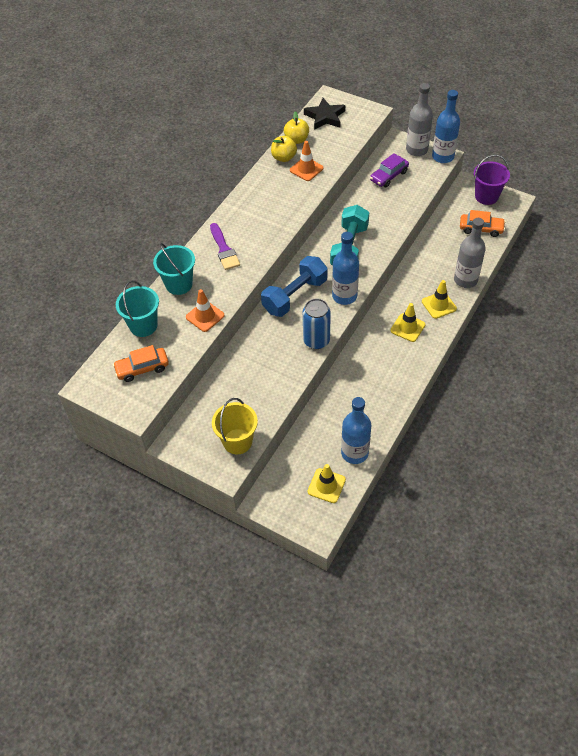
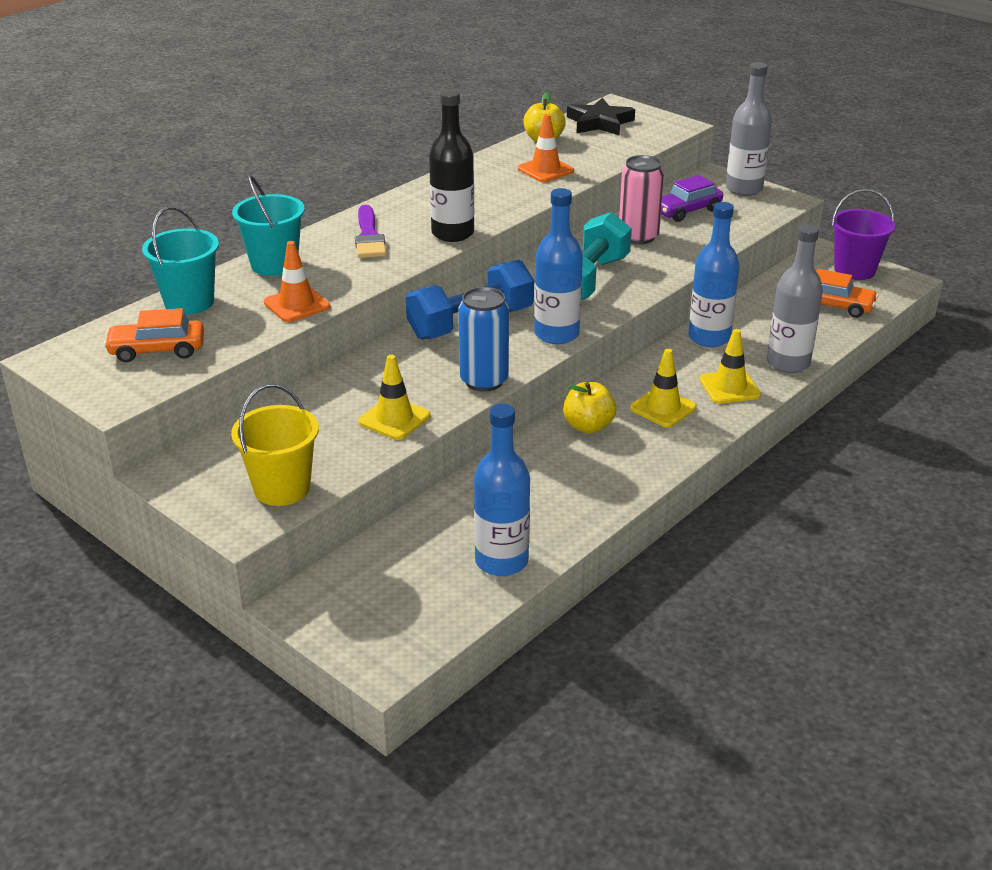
camera: 10 degrees right, 20 degrees down
(271, 238) = (452, 233): none -> black bottle
(284, 158) = (514, 155): yellow apple -> yellow apple (588, 426)
(326, 485) = (428, 600): yellow traffic cone -> yellow traffic cone (394, 419)
(367, 204) = (638, 237): none -> pink can
(443, 157) = (785, 200): blue bottle -> blue bottle (709, 338)

